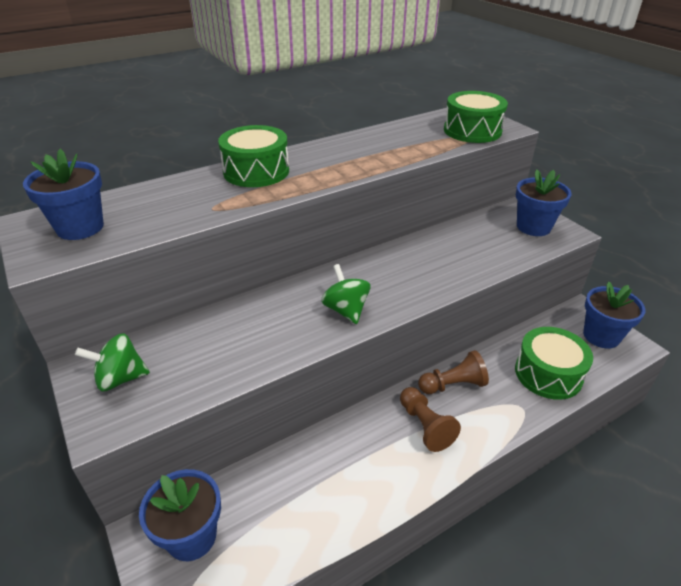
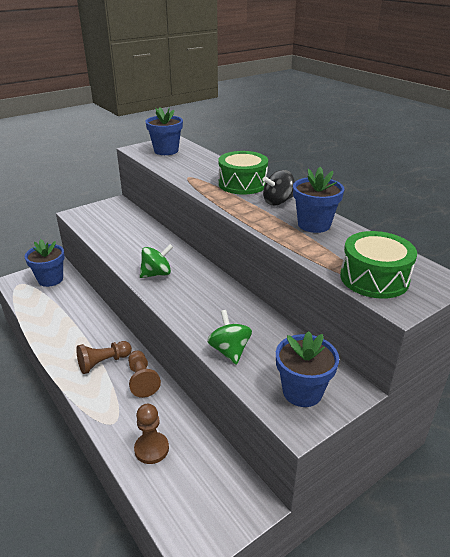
camera: 85 degrees right, 5 degrees down
(120, 378) = (106, 212): green spinning top -> green spinning top (229, 351)
(316, 155) = (278, 202): none -> black spinning top
(548, 374) = (151, 449): green drum -> brown pawn
(601, 336) = (209, 513): blue flower pot -> blue flower pot (314, 224)

